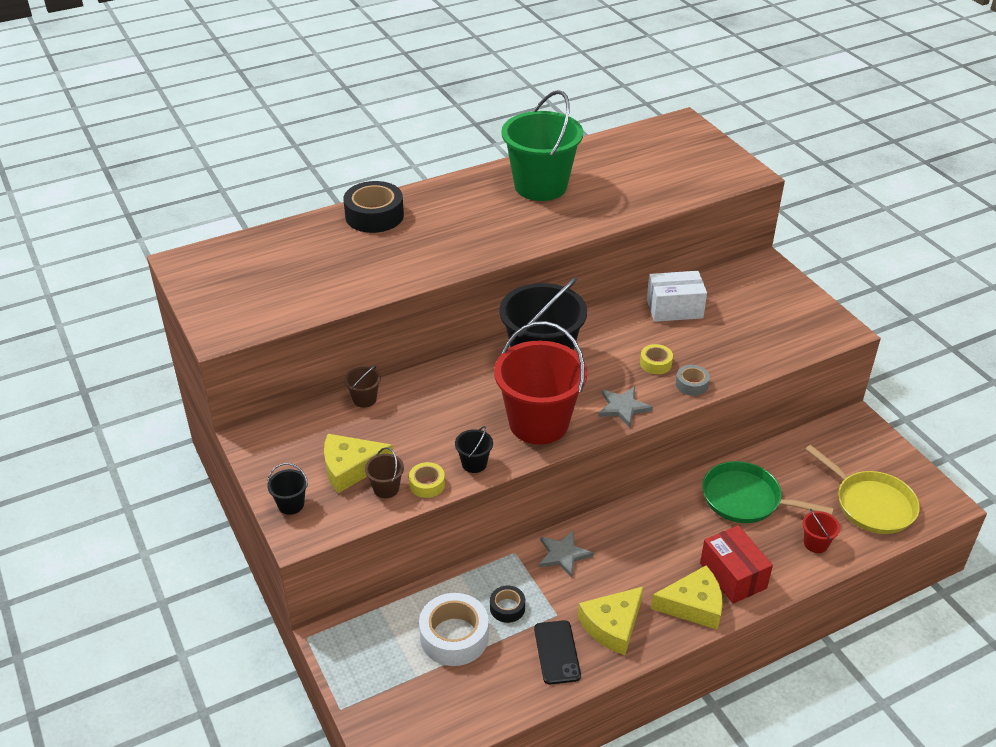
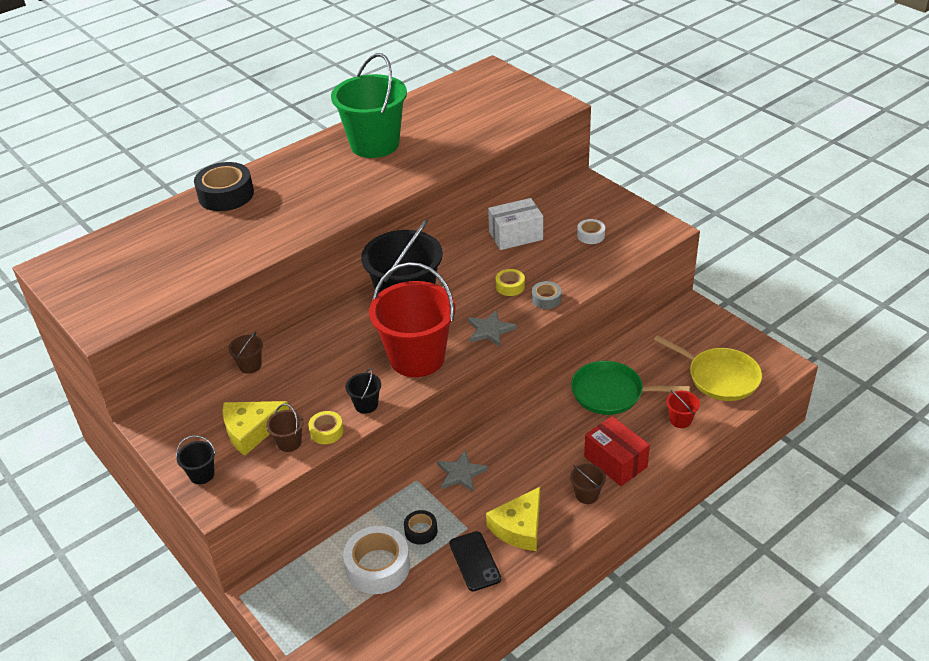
camera: 10 degrees left, 0 degrees up
(693, 605) = (587, 495): yellow cheese -> brown bucket
(757, 322) = (590, 235): none -> white tape

